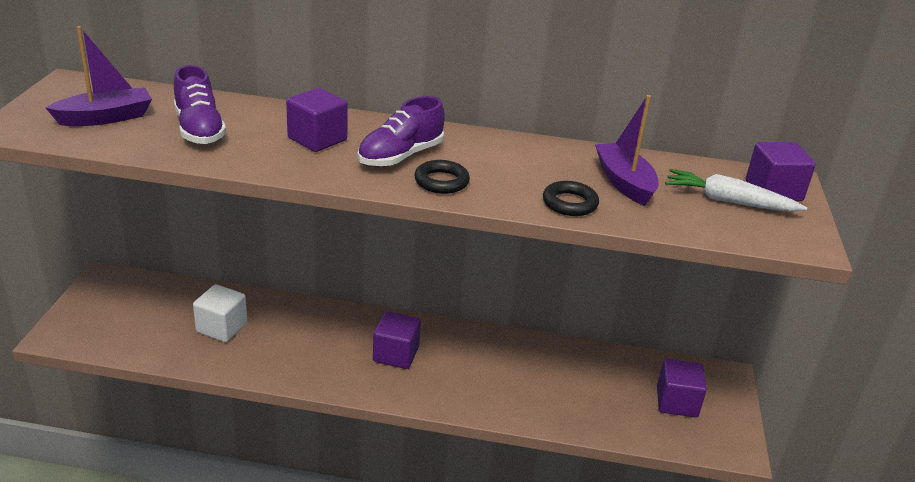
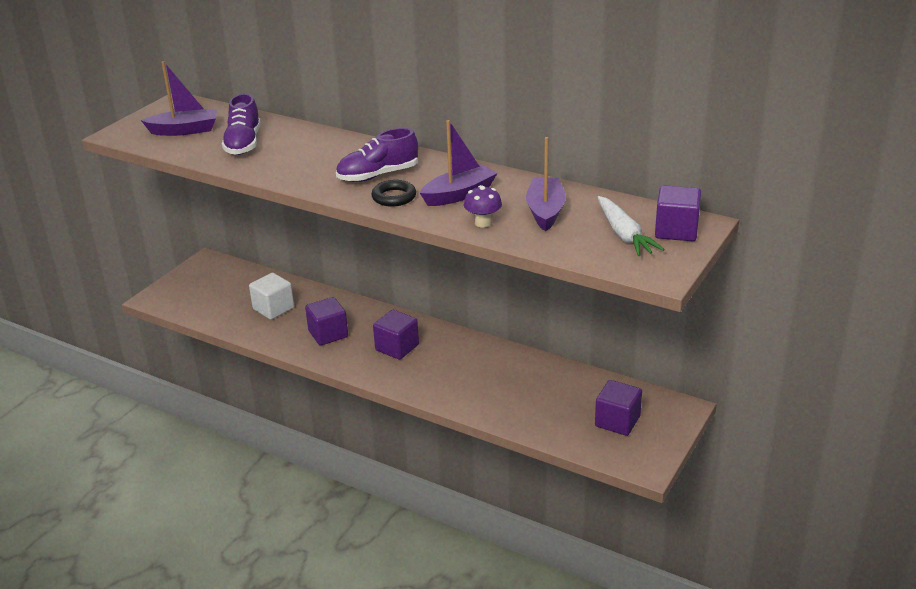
camera: 25 degrees right, 0 degrees up
(317, 139) = (324, 157): purple cube -> purple cube (328, 334)
(514, 171) = (459, 195): none -> purple boat
(570, 203) = (483, 223): black ring -> purple mushroom
(728, 201) = (624, 235): white carrot -> white carrot turned 150 degrees counterclockwise

